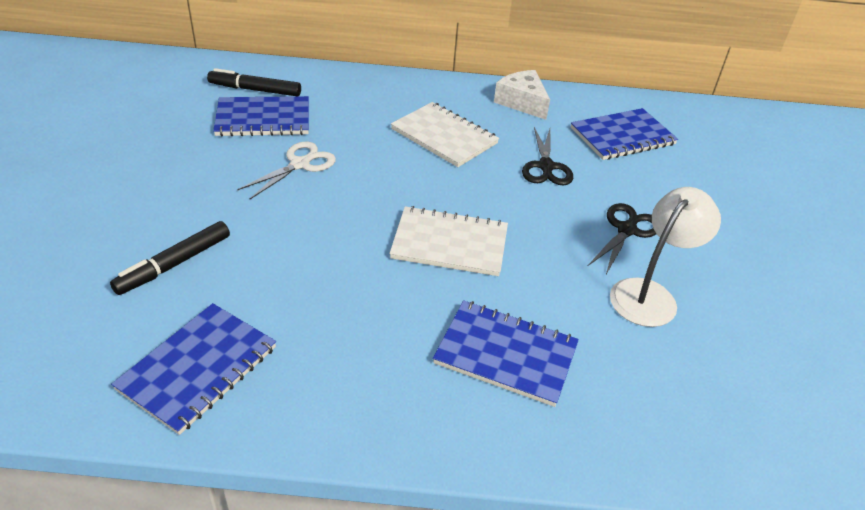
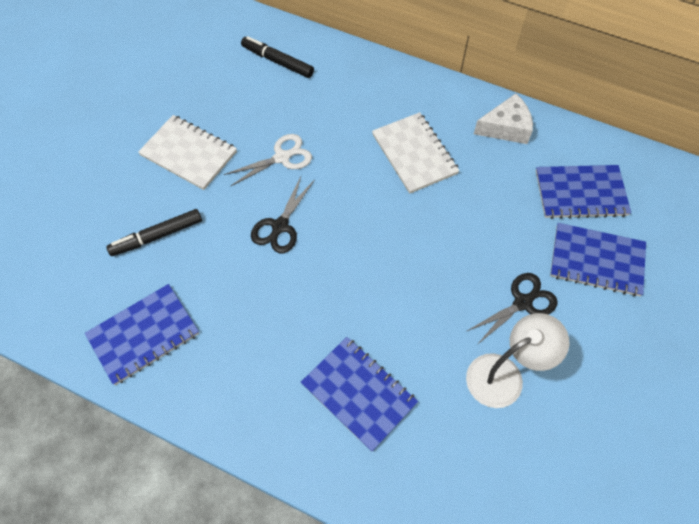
camera: 25 degrees right, 20 degrees up
(263, 119) = (272, 98): blue notebook -> blue notebook (596, 260)
(449, 244) = (365, 274): white notebook -> white notebook (188, 154)
(522, 102) = (506, 127): white cheese -> white cheese turned 90 degrees clockwise
(546, 167) = (488, 212): black scissors -> black scissors (280, 227)

